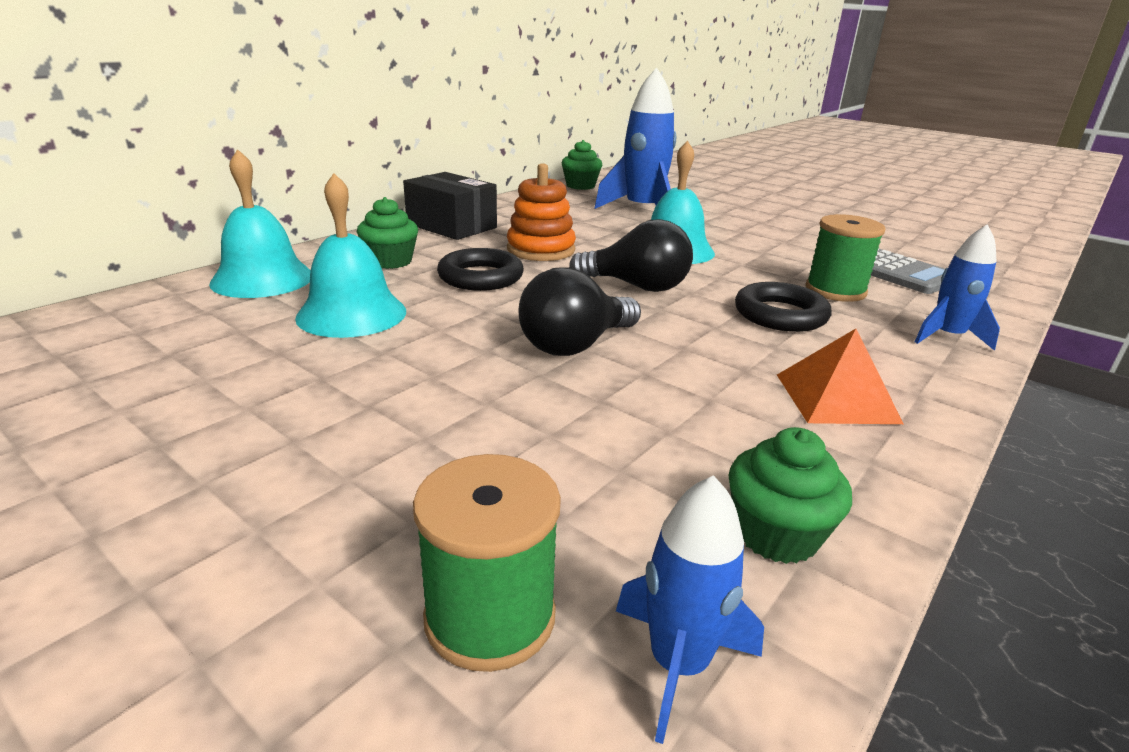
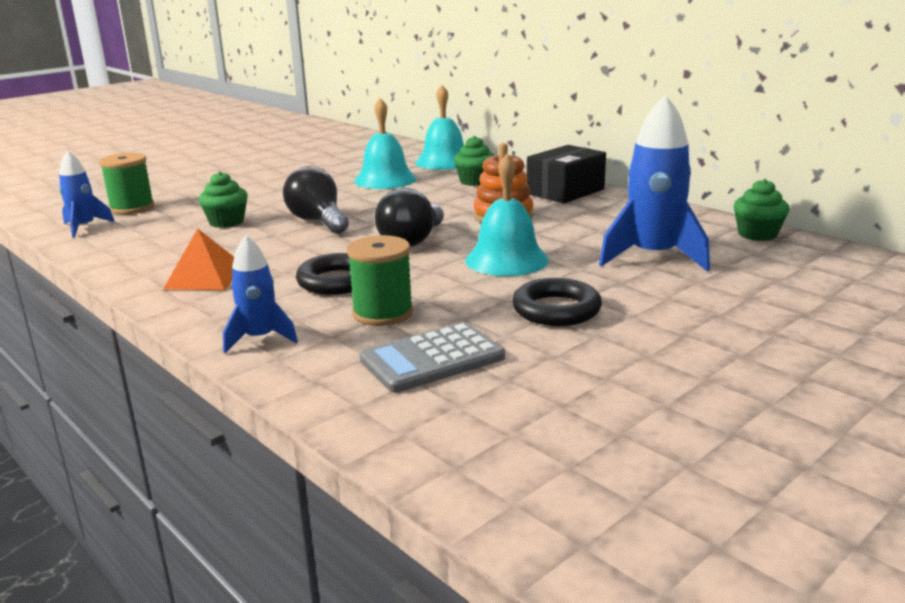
camera: 100 degrees right, 5 degrees down
(480, 277) = (440, 201): black ring -> black ring (556, 310)
(776, 534) = (118, 246): green cupcake -> green cupcake (226, 222)

